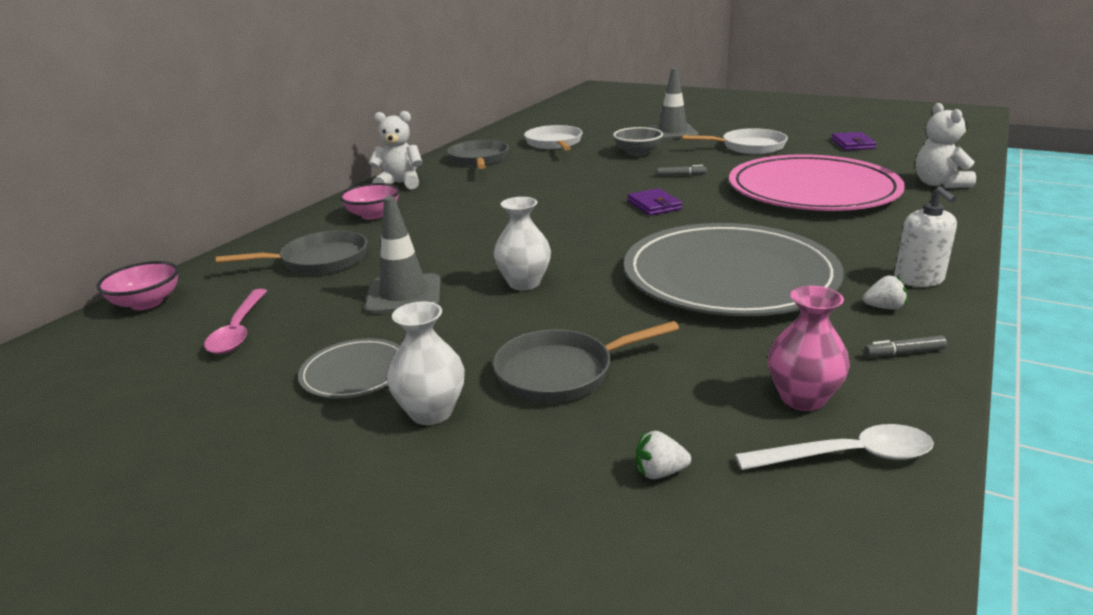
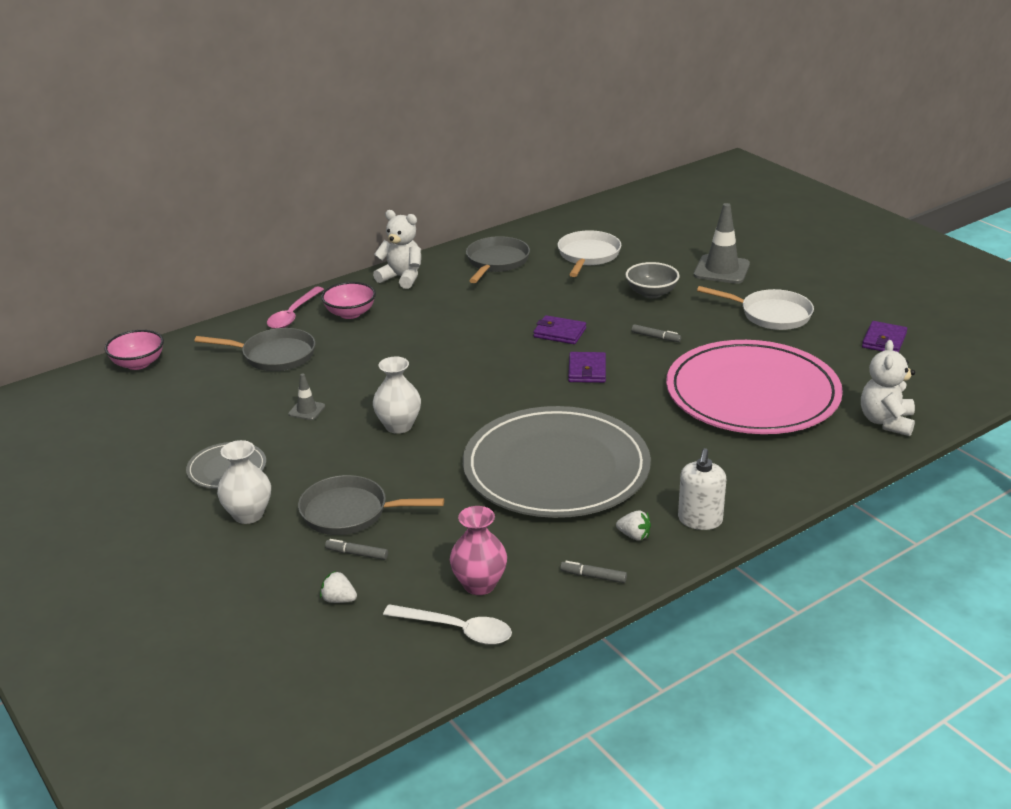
camera: 25 degrees right, 5 degrees up
(238, 330) = (180, 409): pink spoon -> pink spoon (293, 314)
(404, 295) = (307, 410): grey traffic cone -> grey traffic cone, size x0.50
(595, 188) = (559, 333): none -> purple wallet
(620, 412) = (357, 554): none -> grey marker

